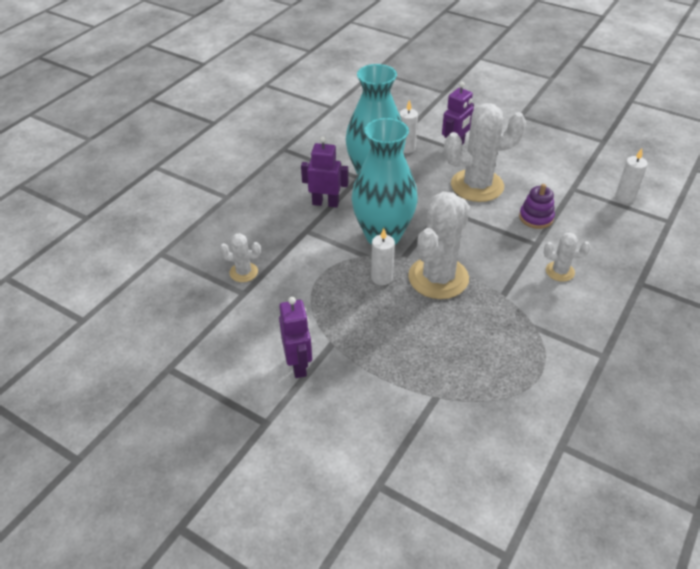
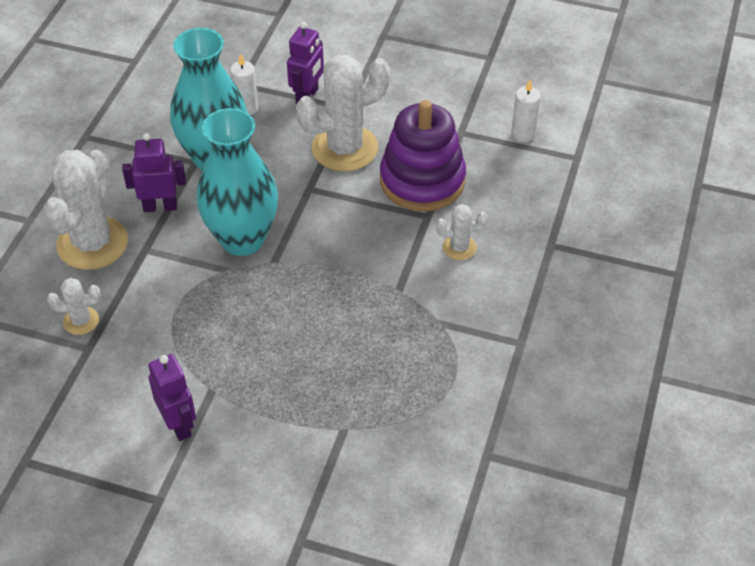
camera: 15 degrees left, 5 degrees up
(382, 278) = (253, 295): white candle -> none
(438, 278) = (320, 282): white cactus -> white cactus (92, 243)
(536, 218) = (422, 181): purple stacking toy -> purple stacking toy, size x2.05

